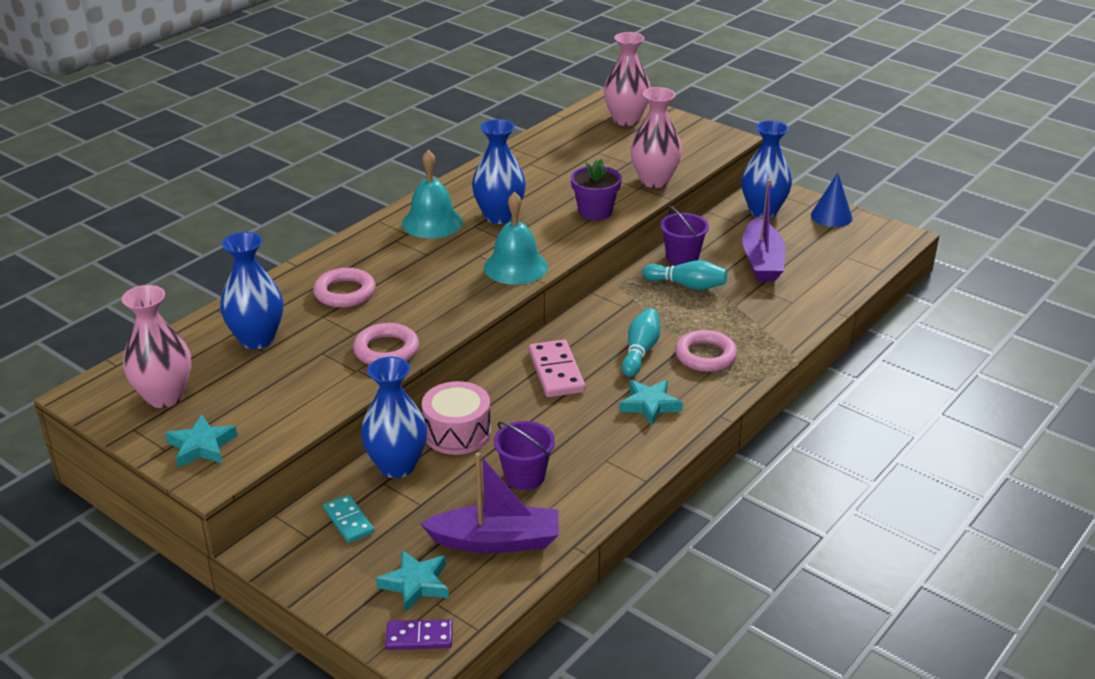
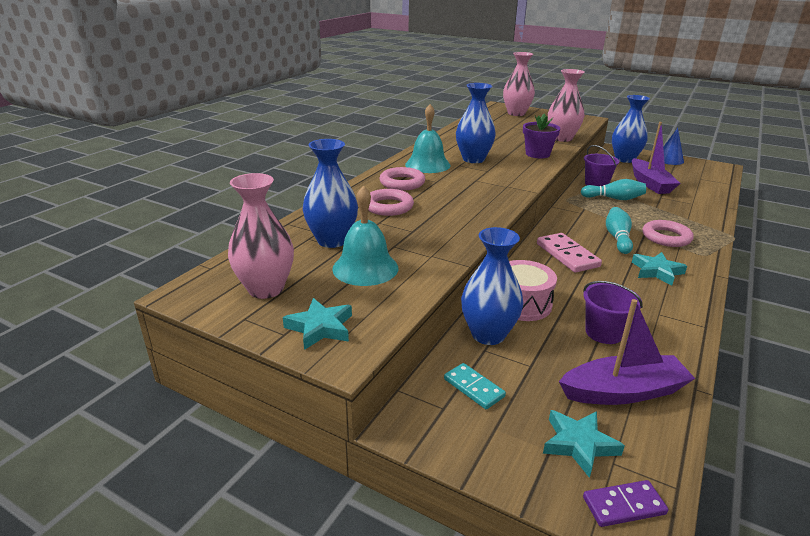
camera: 10 degrees left, 5 degrees down
(386, 350) = (447, 240): pink ring -> pink ring (402, 183)
(515, 267) = (508, 185): turquoise bell -> turquoise bell (365, 268)

